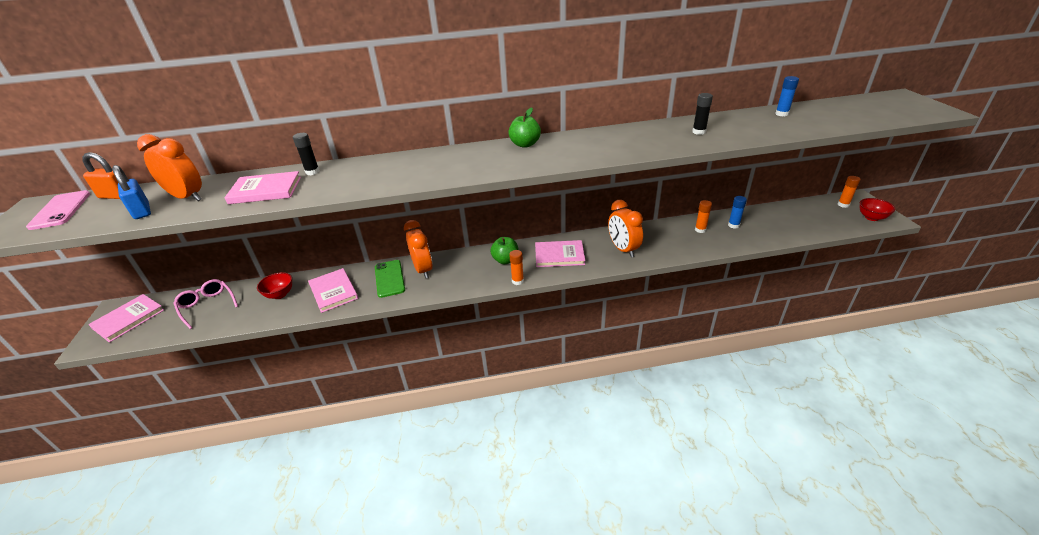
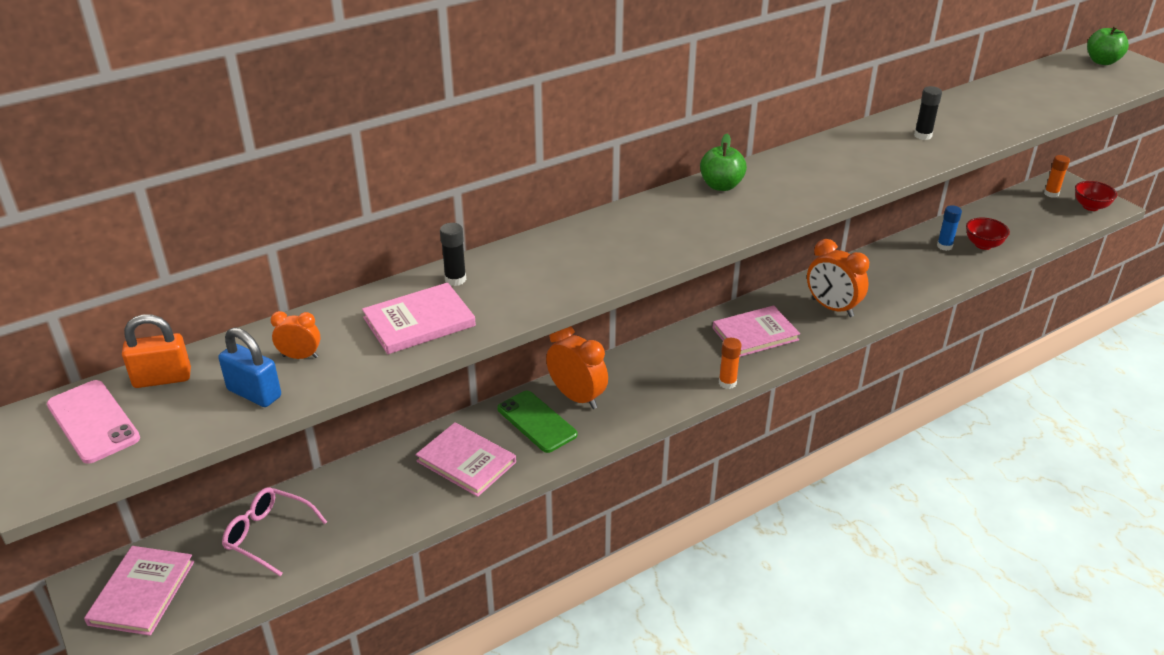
camera: 25 degrees left, 0 degrees up
(187, 197) = (300, 356): orange clock -> orange clock, size x0.53
(280, 294) = (379, 487): red bowl -> red bowl (983, 245)
(505, 260) = (686, 356): green apple -> green apple (1102, 61)
(700, 230) = (909, 260): orange glue stick -> none
(782, 114) = (995, 95): blue glue stick -> none

